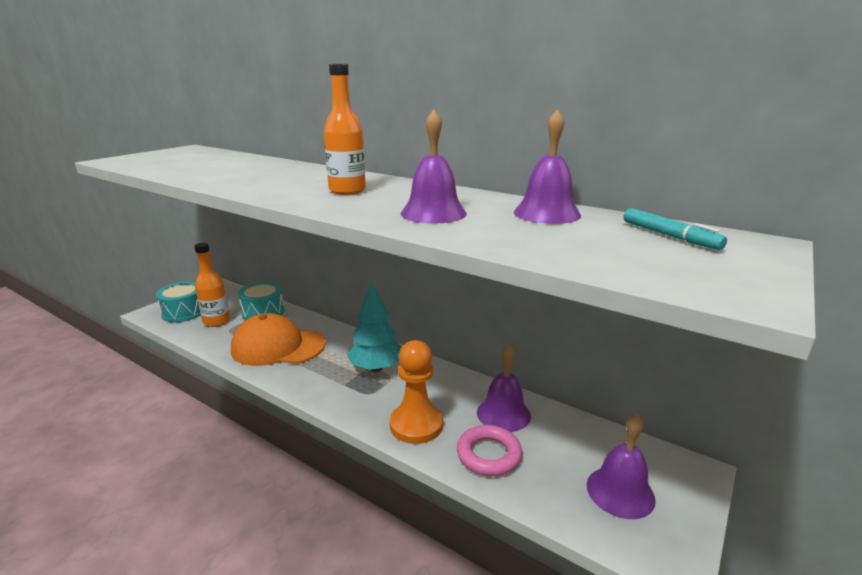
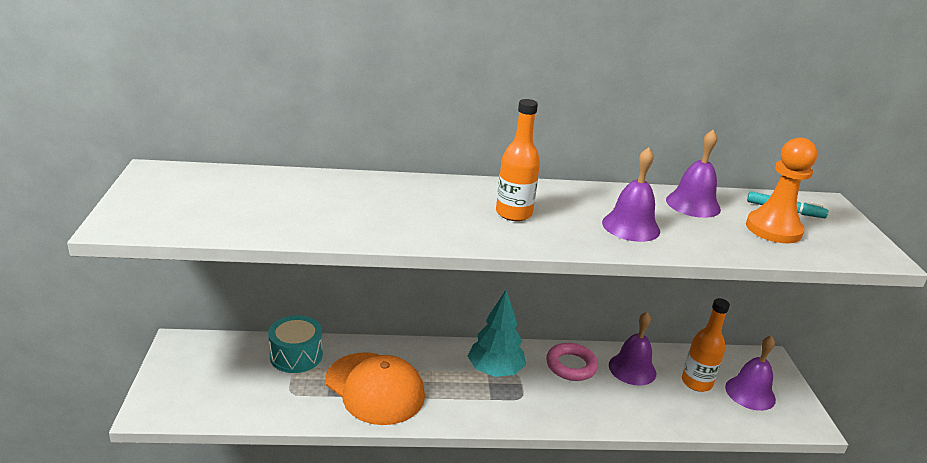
camera: 40 degrees left, 5 degrees up
(184, 312) = (196, 393): turquoise drum -> none
(216, 321) = (259, 388): orange bottle -> orange bottle (696, 382)
(278, 346) = (375, 388): orange cap -> orange cap turned 105 degrees counterclockwise
(416, 425) = (589, 407): orange pawn -> orange pawn (773, 229)
(488, 455) = (660, 406): pink ring -> pink ring (571, 365)

